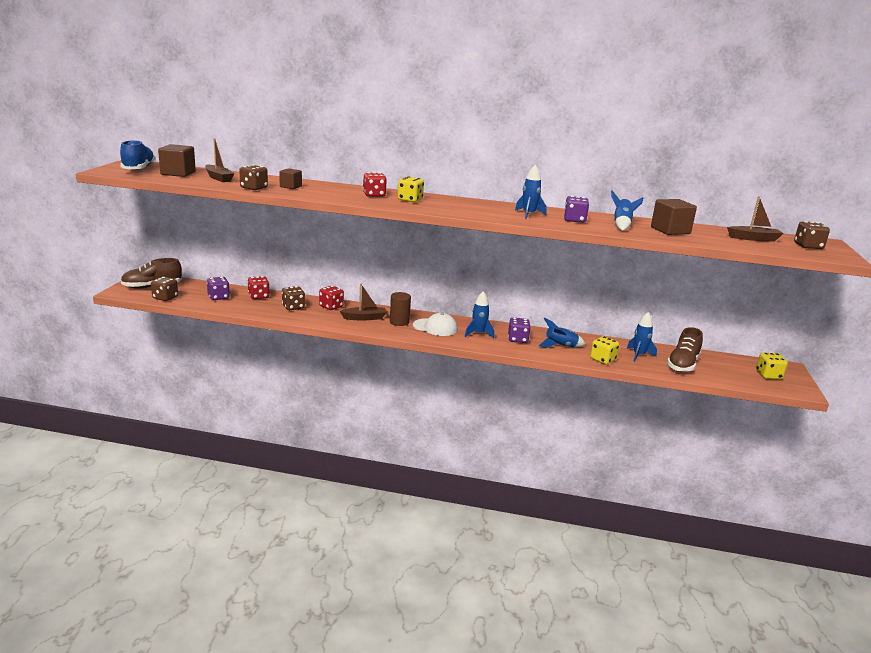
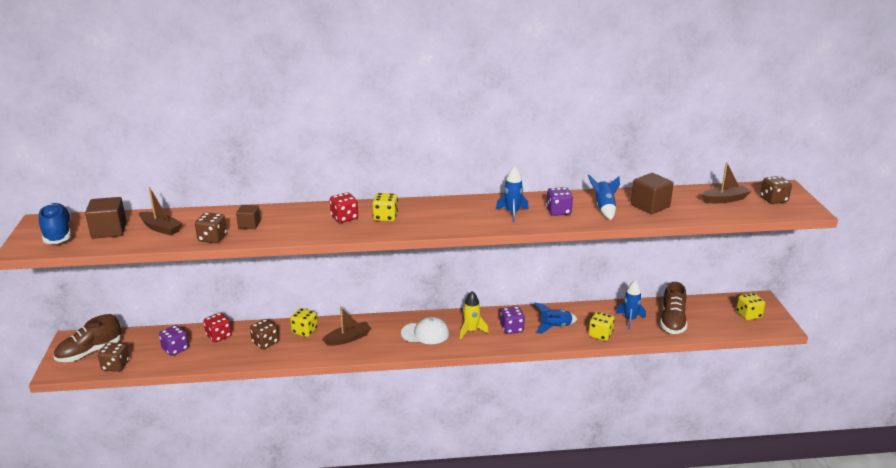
camera: 15 degrees left, 5 degrees up
(331, 306) = (305, 331): red dice -> yellow dice
(399, 322) = (386, 335): brown cylinder -> none
(478, 334) = (471, 331): blue rocket -> yellow rocket

